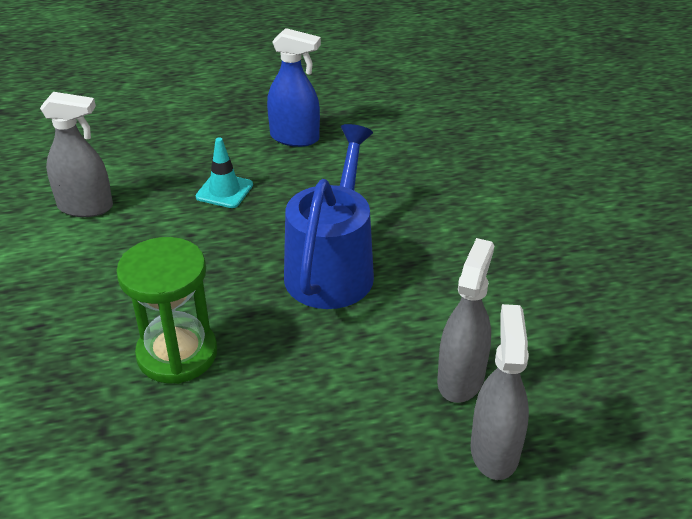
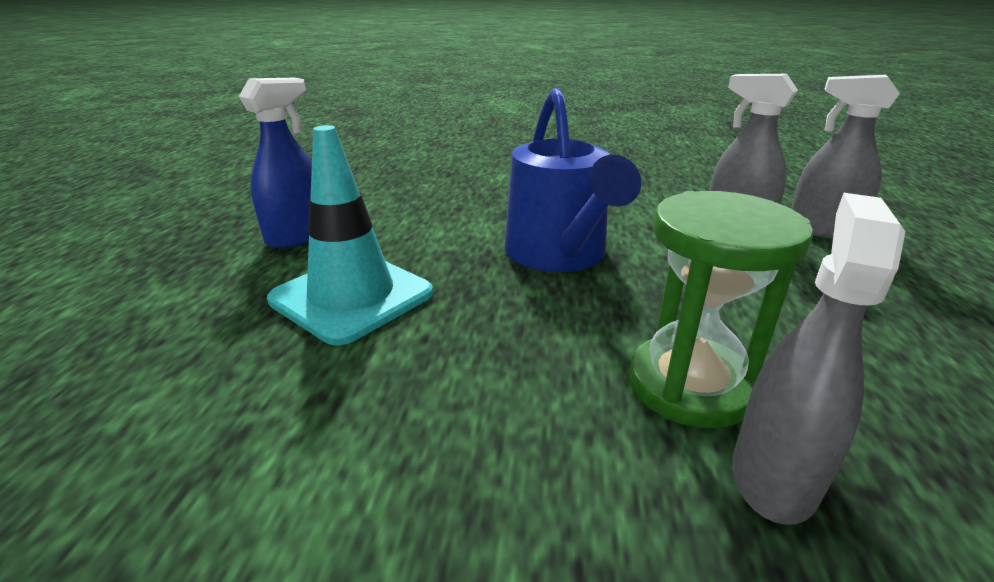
camera: 70 degrees left, 10 degrees down
(86, 207) = (240, 448): grey spray bottle -> grey spray bottle (774, 476)
(224, 191) = (352, 296): turquoise traffic cone -> turquoise traffic cone, size x1.84
(332, 268) = (558, 254): blue watering can -> blue watering can turned 135 degrees counterclockwise

